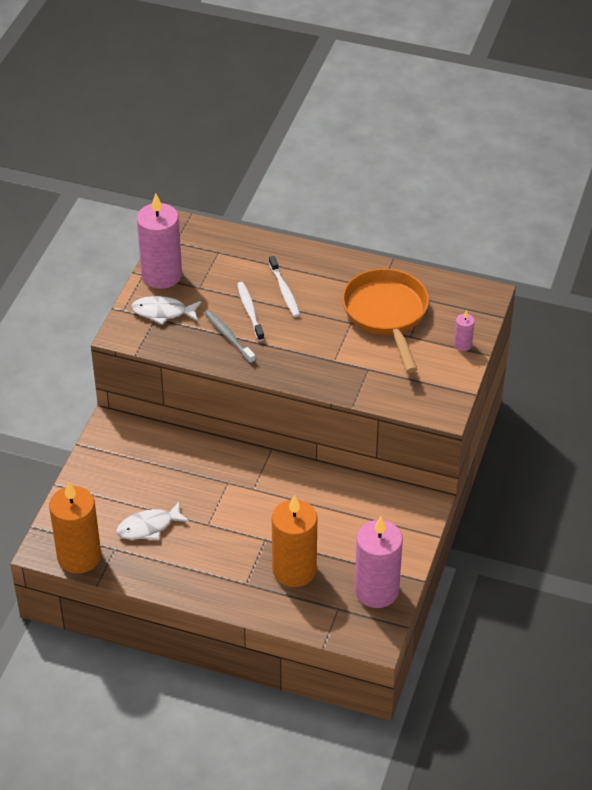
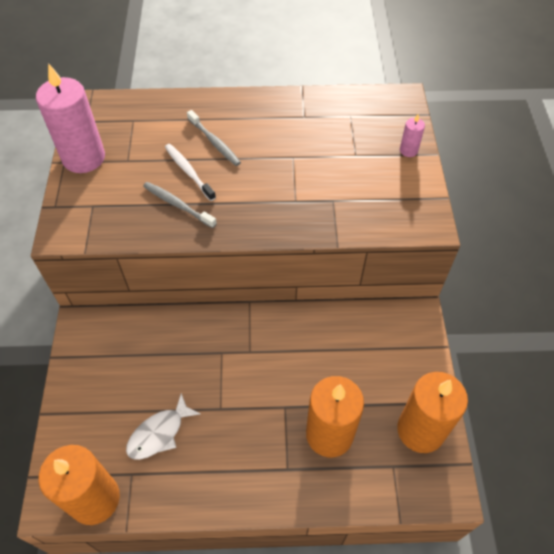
camera: 20 degrees left, 10 degrees up
(163, 312) = (98, 197): white fish -> none
(284, 291) = (214, 142): white toothbrush -> grey toothbrush
(376, 591) = (420, 430): pink candle -> orange candle
(386, 315) = (323, 140): orange pan -> none

